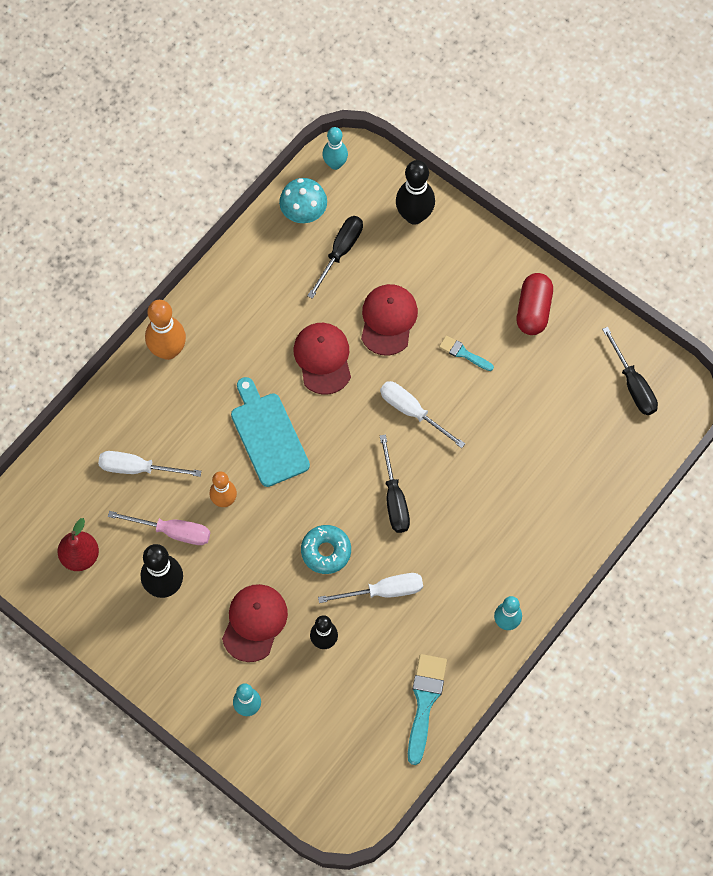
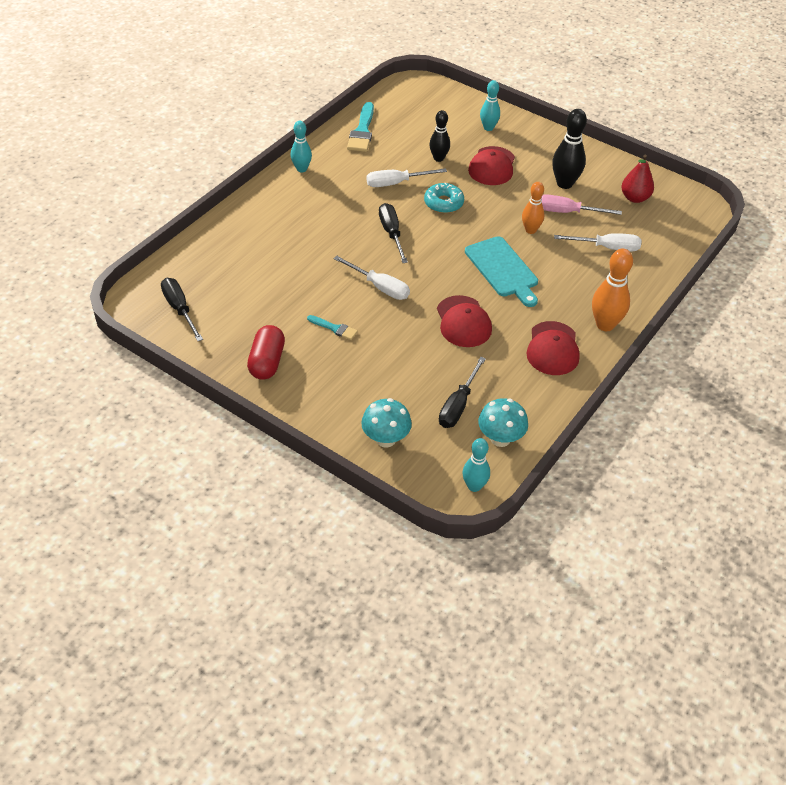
camera: 175 degrees right, 20 degrees down
(388, 320) = (406, 351): red cap -> red cap (553, 349)
(414, 216) = (385, 439): black bowling pin -> turquoise mushroom

